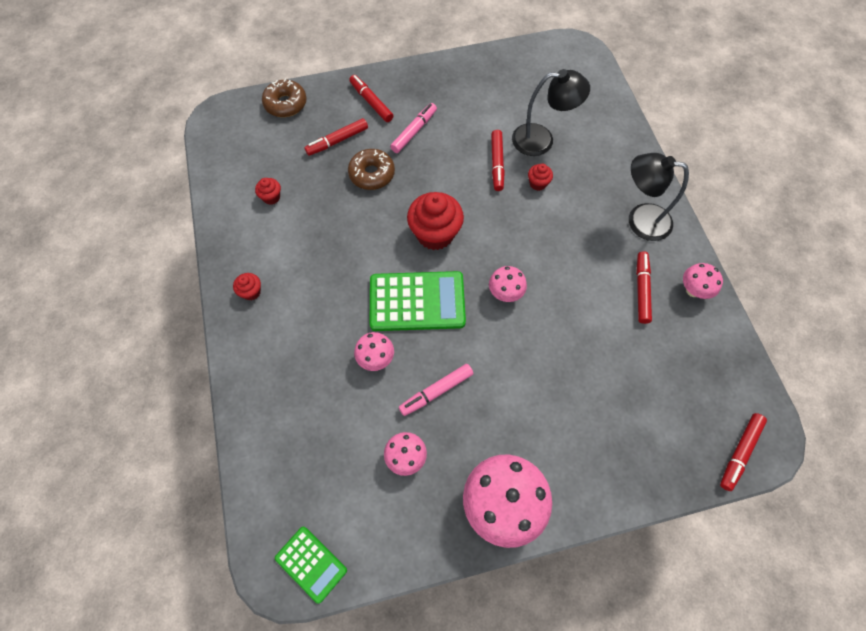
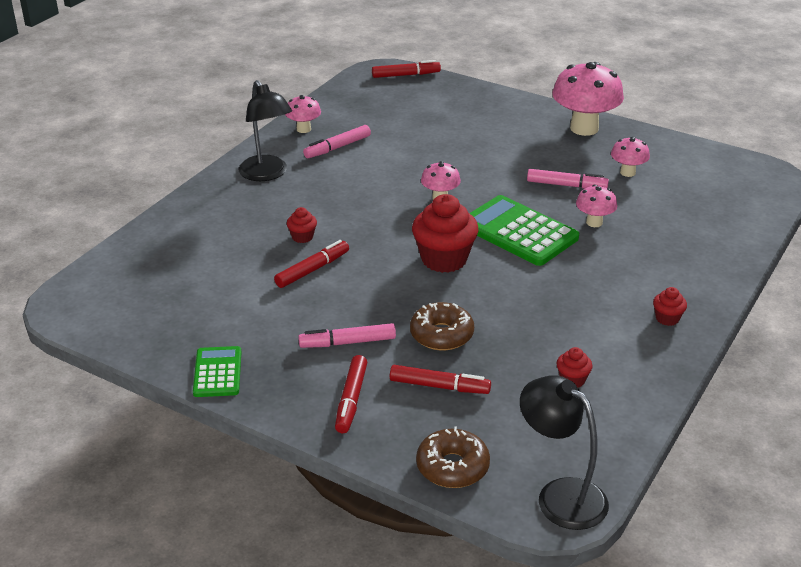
camera: 135 degrees left, 30 degrees down
(311, 564) = (746, 169): green calculator -> green calculator (217, 372)
(541, 140) = (243, 261): black lamp -> black lamp (560, 495)
(641, 290) = (337, 147): red marker -> pink marker

